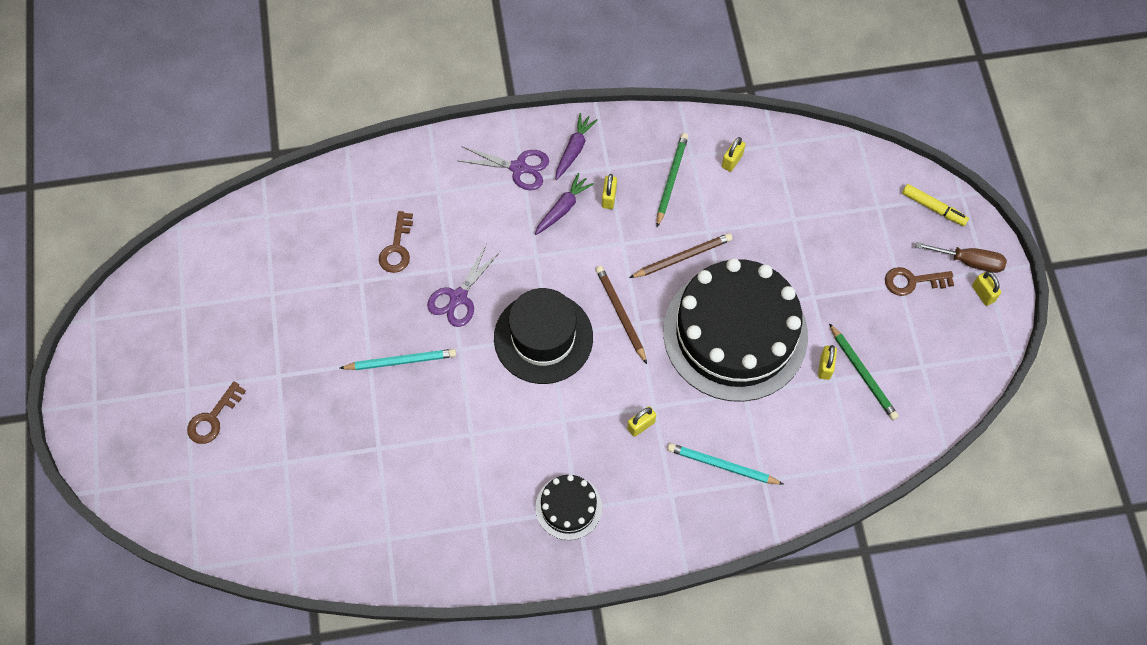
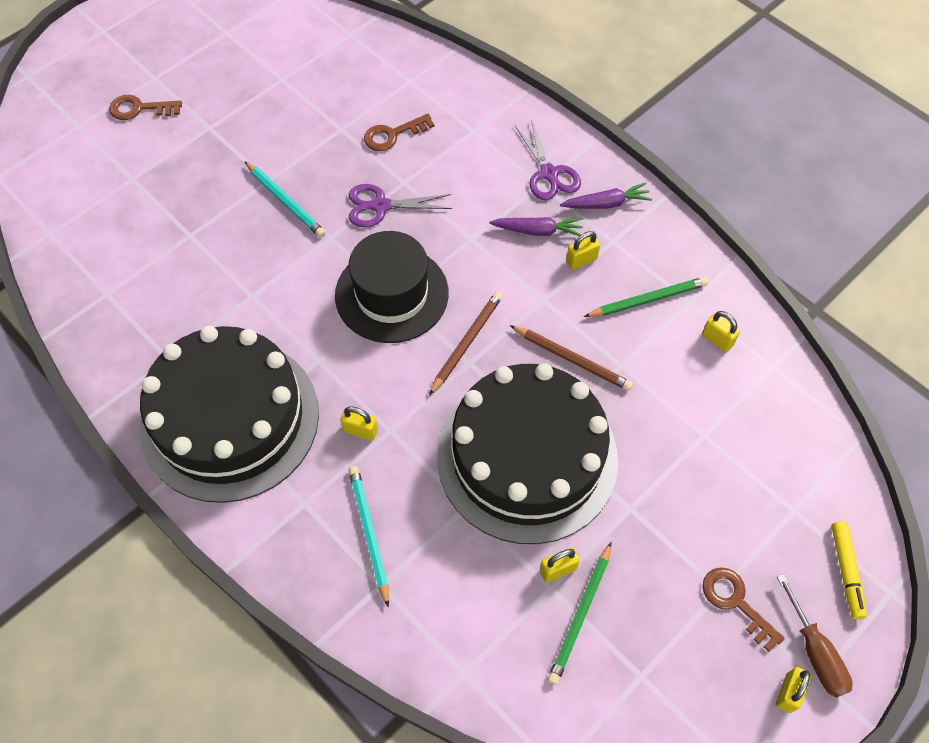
camera: 55 degrees right, 5 degrees down
(568, 507) = (230, 419): black cake -> black cake, size x2.28
(732, 161) = (717, 340): yellow padlock -> yellow padlock turned 45 degrees clockwise

